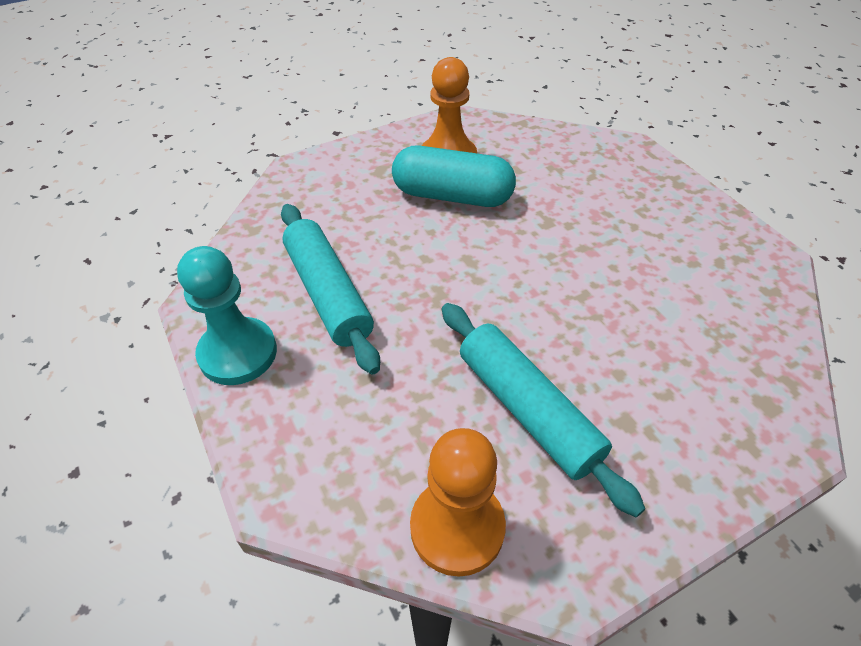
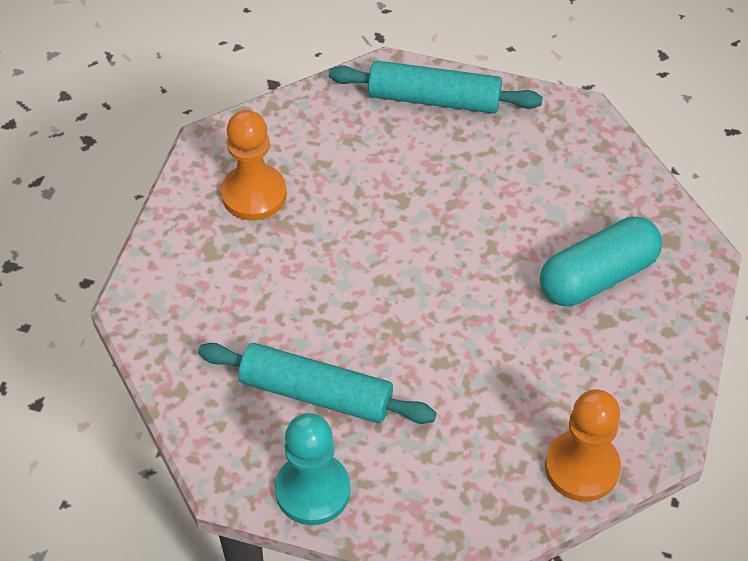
camera: 45 degrees left, 5 degrees up
(452, 196) = (303, 231): turquoise capsule -> turquoise capsule (597, 276)
(528, 410) = (544, 362): turquoise rolling pin -> turquoise rolling pin (434, 99)

